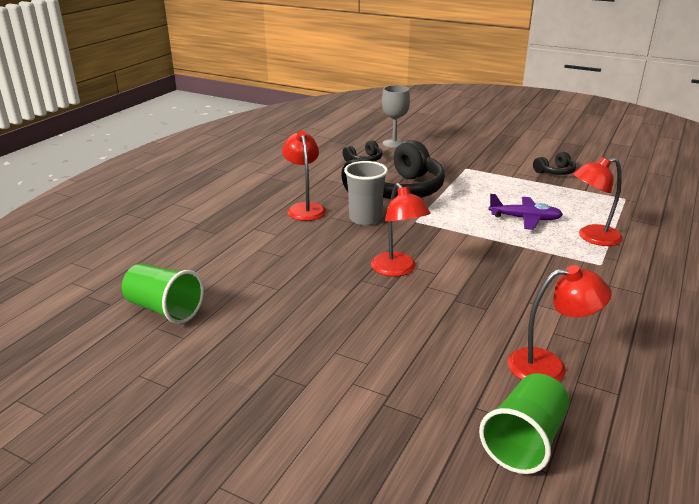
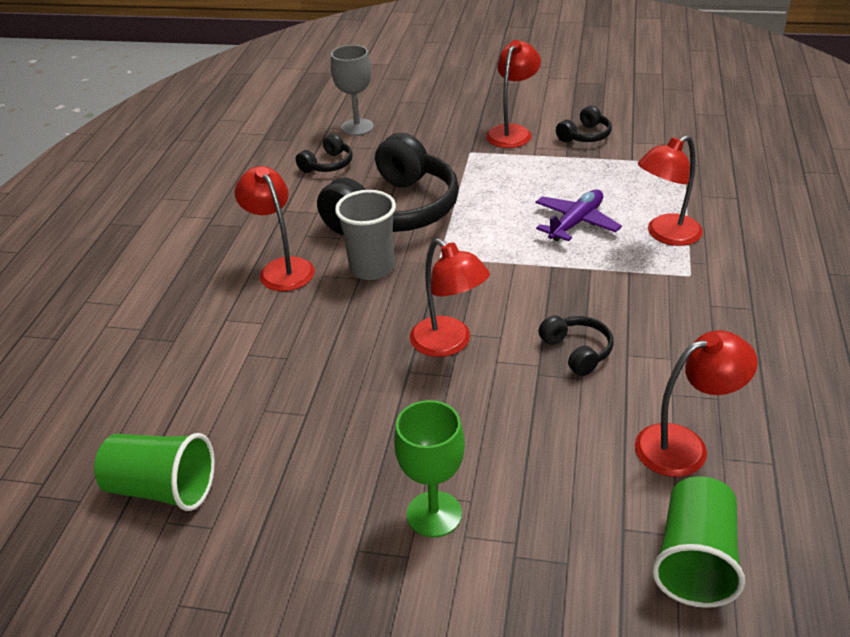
camera: 15 degrees left, 10 degrees up
(337, 365) = (434, 514): none -> green goblet
(490, 292) = (577, 351): none -> black headphones
(502, 162) = (512, 132): none -> red lamp
(525, 219) = (576, 223): purple plane -> purple plane turned 45 degrees counterclockwise

